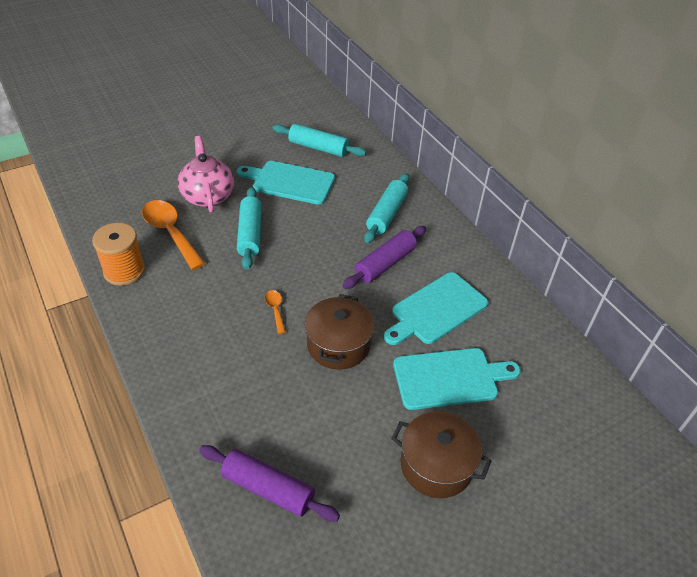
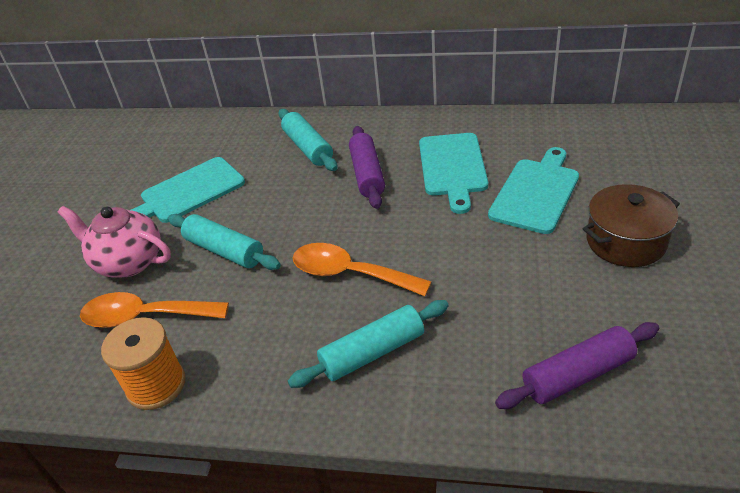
camera: 45 degrees left, 5 degrees down
(275, 310) = (349, 274): orange spoon -> orange spoon, size x2.12
(318, 148) = (167, 154): turquoise rolling pin -> turquoise rolling pin (372, 352)
(338, 344) = (437, 246): brown pot -> none

